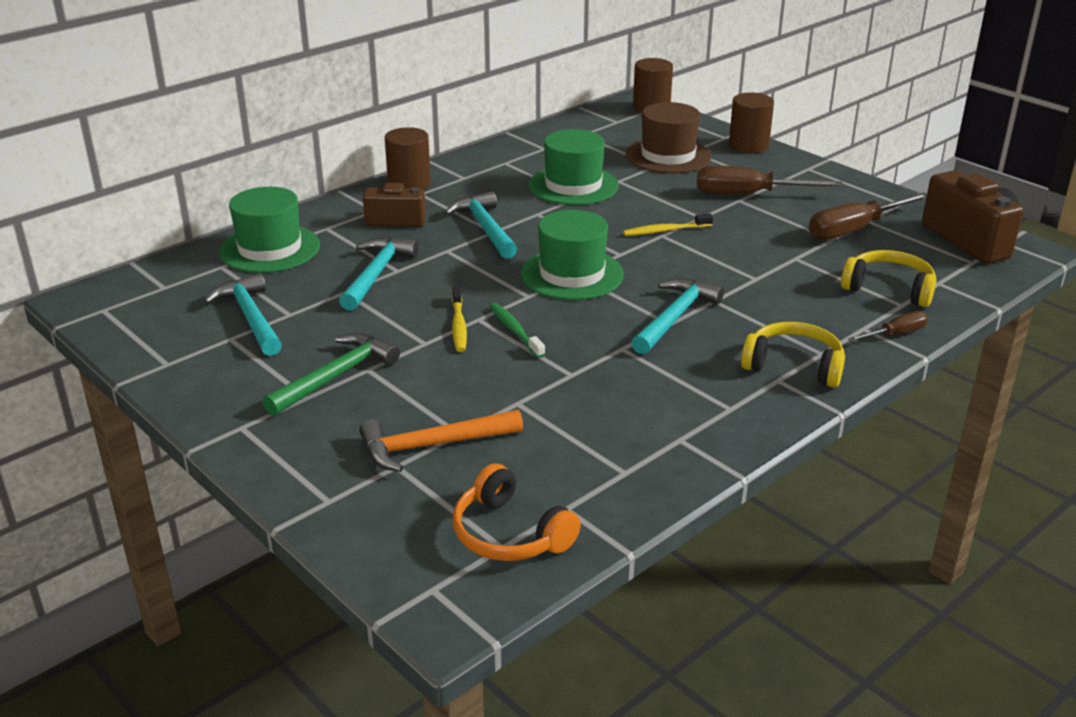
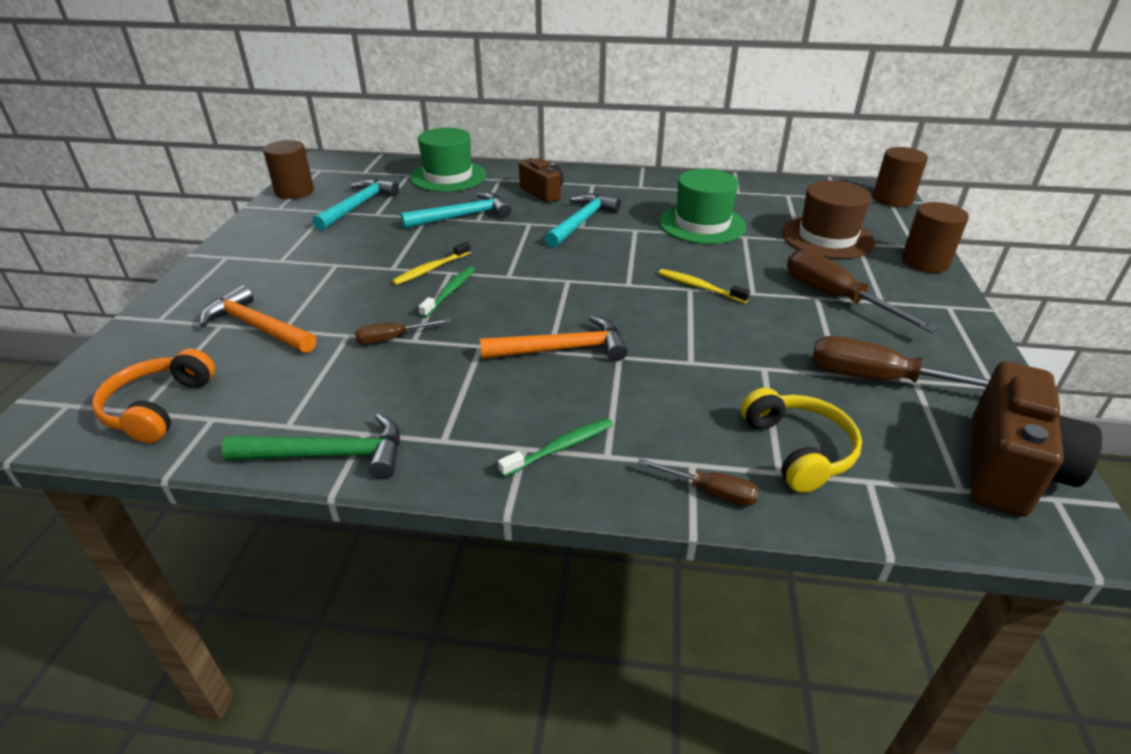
camera: 50 degrees right, 5 degrees up
(336, 376) = (315, 258): green hammer -> green hammer (329, 455)
(409, 183) = (599, 176): brown cylinder -> brown cylinder (294, 191)
(555, 383) = (392, 338): none -> brown screwdriver
(572, 274) = (565, 279): green hat -> none
(675, 317) = (562, 349): turquoise hammer -> orange hammer
(793, 366) = (560, 447): yellow headphones -> green toothbrush

